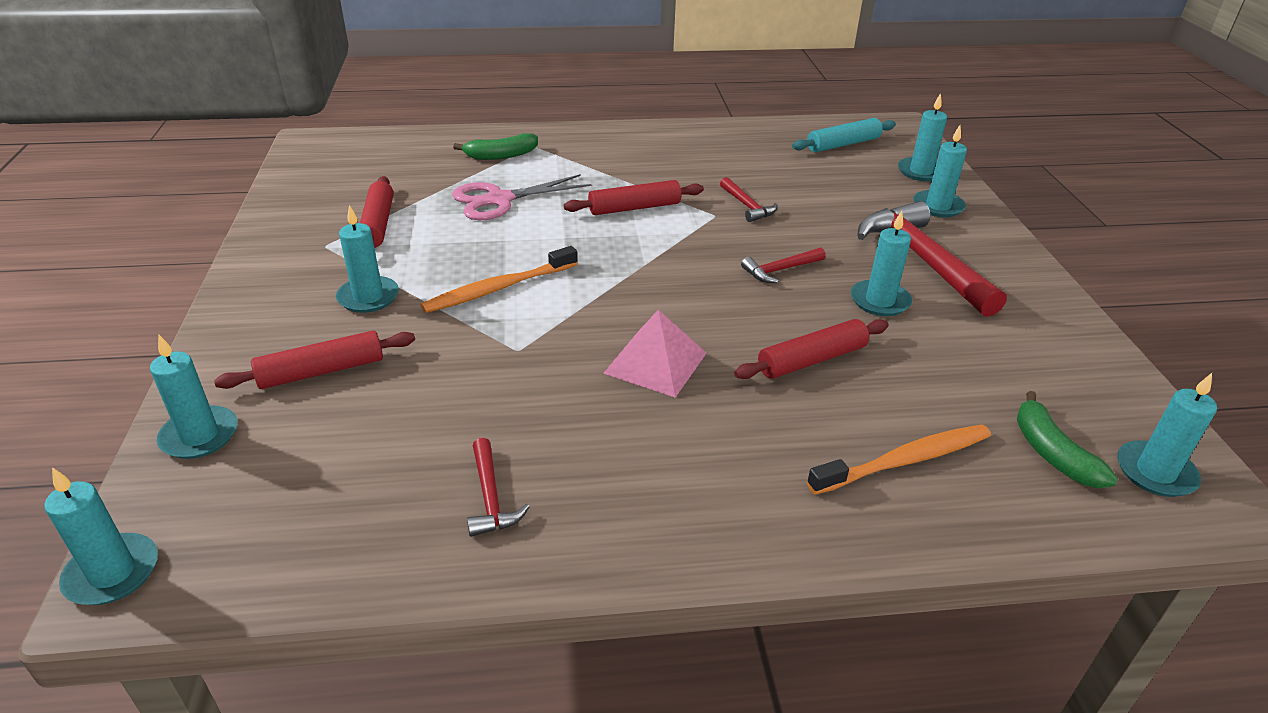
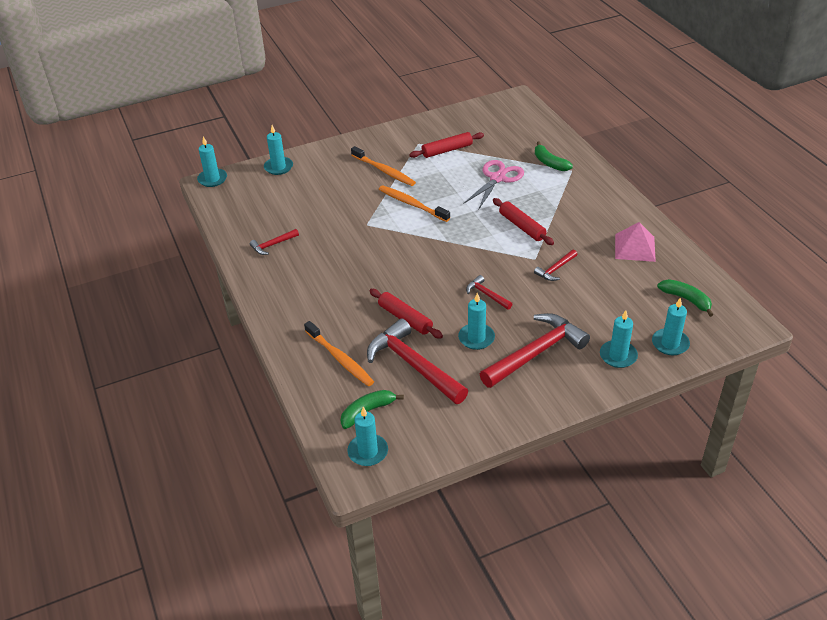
camera: 75 degrees right, 5 degrees up
(321, 371) = (327, 179): red rolling pin -> none
(368, 297) = (384, 171): turquoise candle -> orange toothbrush
(499, 200) = (497, 178): pink scissors -> pink scissors turned 75 degrees clockwise
(656, 363) = (377, 267): pink pyramid -> pink pyramid (635, 247)
(843, 144) = (686, 299): turquoise rolling pin -> green banana
(934, 376) = (413, 365): none -> red hammer

